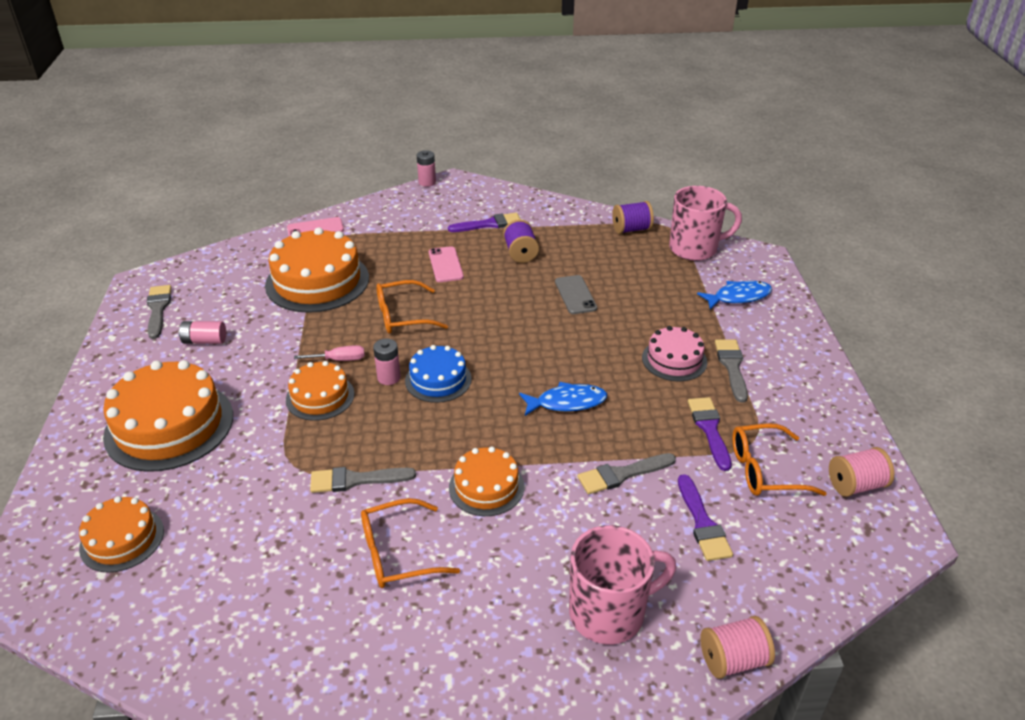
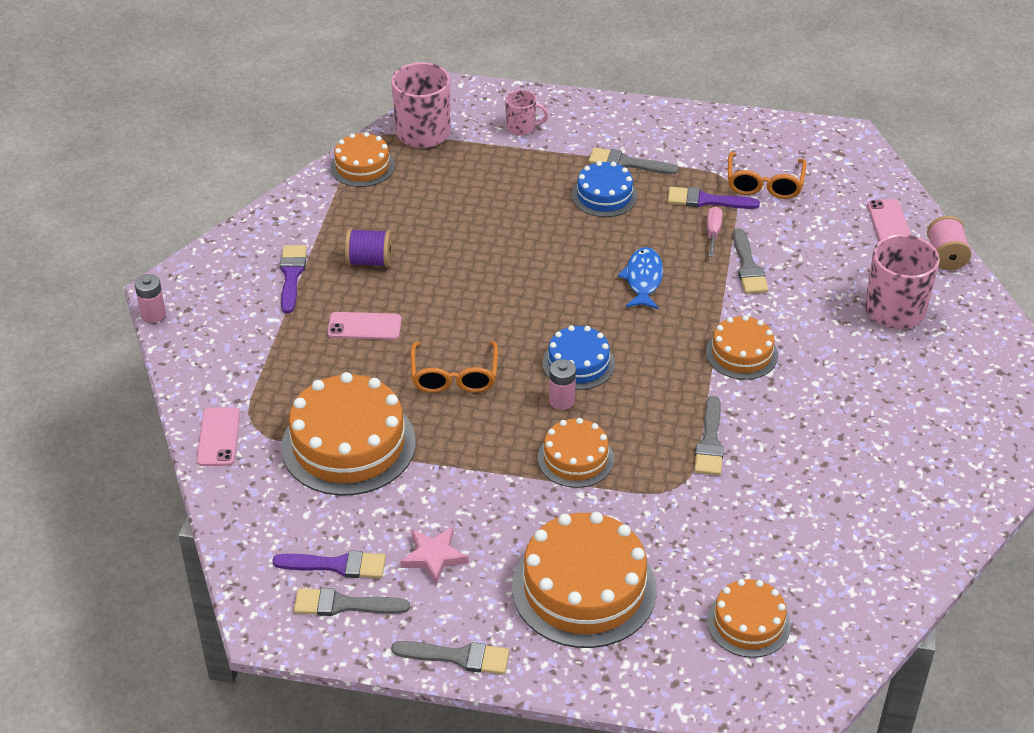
camera: 75 degrees left, 5 degrees up
(102, 370) = (457, 657): none -> grey brush
(204, 341) = (434, 557): pink battery -> pink star
(339, 360) = (516, 437): pink screwdriver -> pink screwdriver (713, 232)
(399, 553) = (808, 422): orange glasses -> none
(575, 295) = (471, 236): grey phone -> none
(631, 229) = (362, 166): purple spool -> orange cake
(674, 360) = (604, 195): pink cake -> blue cake
(702, 523) = (814, 235): purple brush -> purple brush (336, 565)
(738, 297) = (522, 127): blue fish -> pink mug
(764, 592) = (889, 223): none -> pink phone
(855, 485) = (793, 142): pink spool -> none

